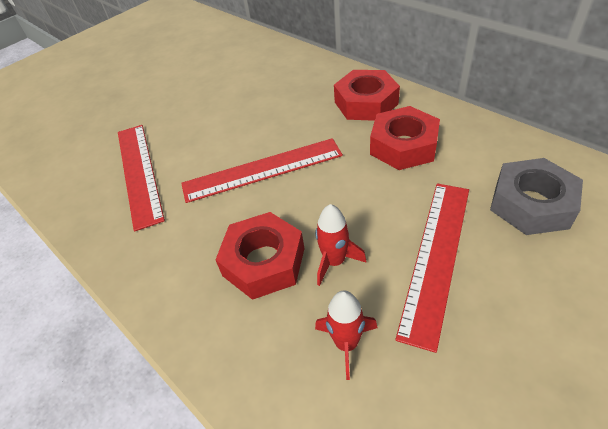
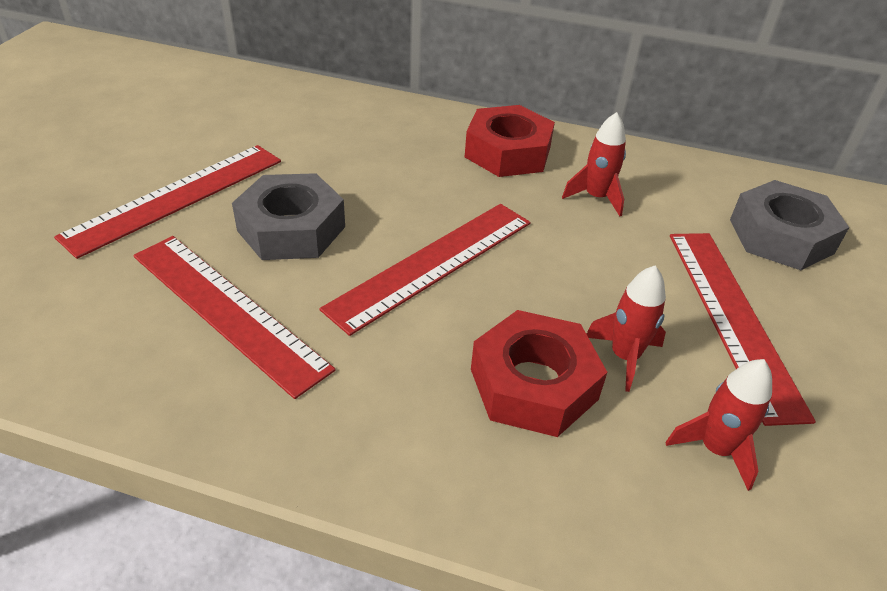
camera: 35 degrees left, 5 degrees down
(159, 102) = (176, 197): none -> red ruler
(202, 132) = (291, 228): none -> grey nut
(403, 146) = (596, 197): red nut -> red rocket

